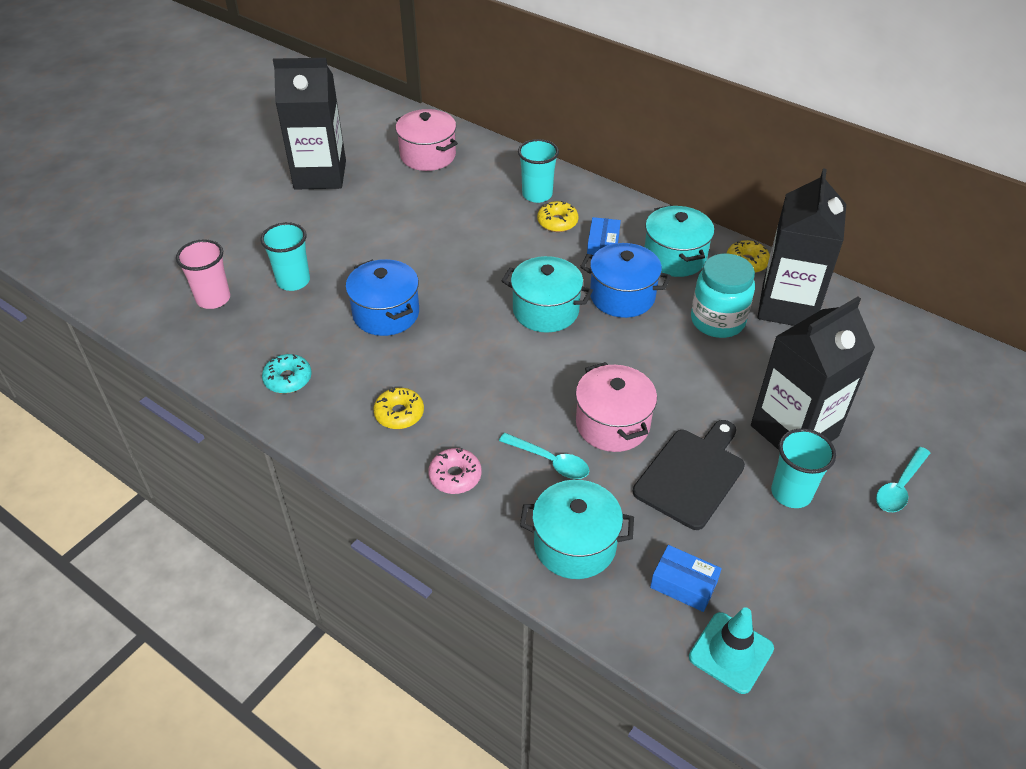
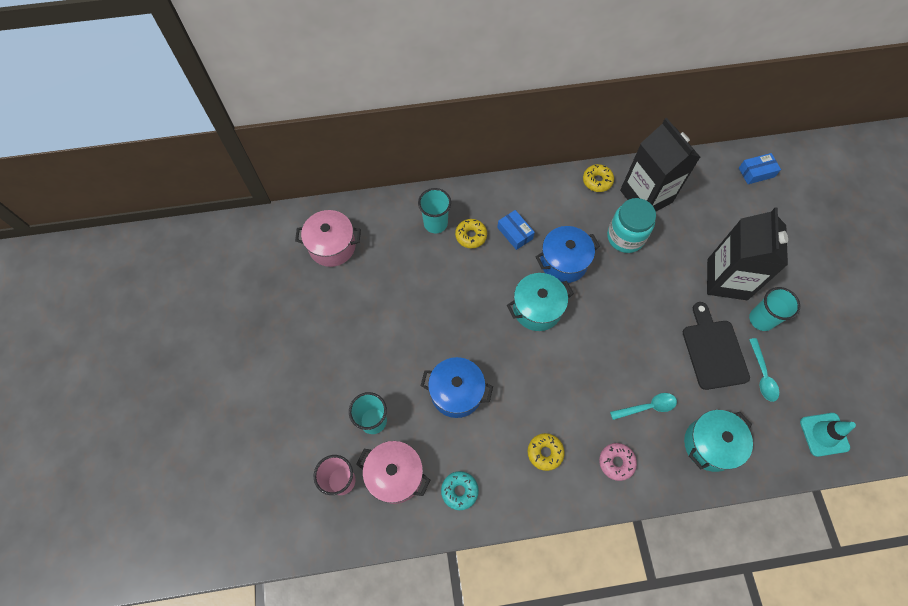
camera: 45 degrees left, 20 degrees up
(320, 175) = (281, 322): black carton -> none
(612, 424) = (649, 354): pink pot -> pink pot (395, 475)
(674, 257) = (559, 208): turquoise pot -> none
(683, 584) = (773, 418): blue box -> blue box (756, 172)
(900, 487) = (796, 272): turquoise spoon -> turquoise spoon (762, 375)

